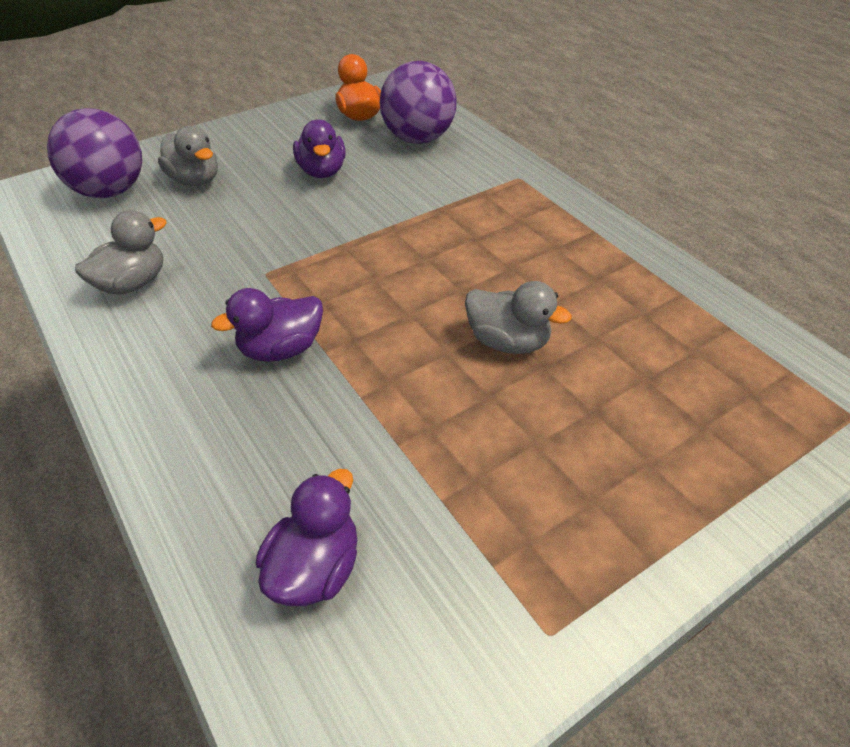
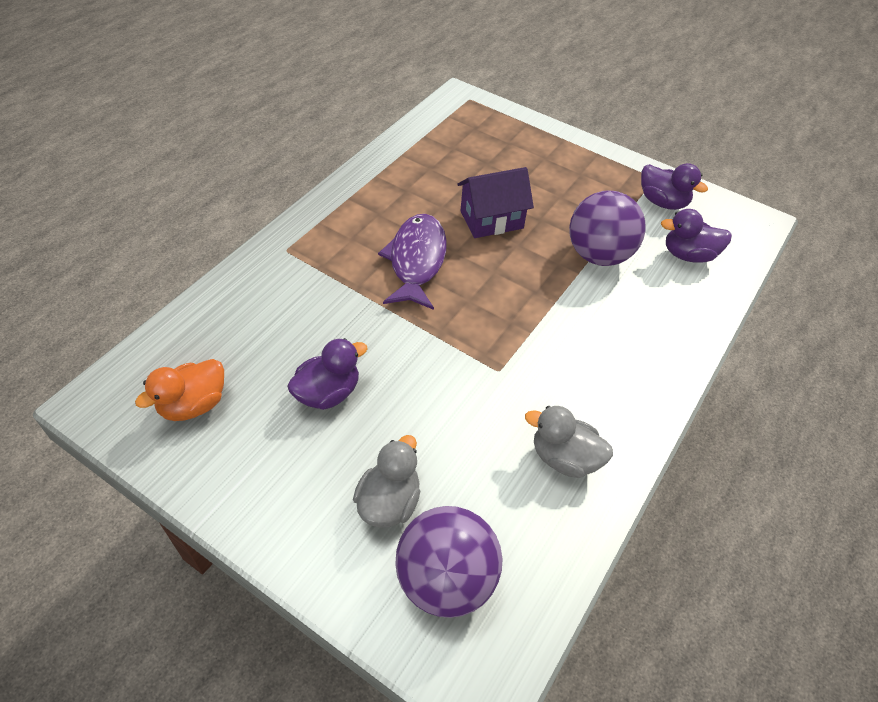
camera: 115 degrees left, 5 degrees up
(281, 349) = (568, 325): purple duck -> purple duck (662, 202)
(418, 138) = (234, 336): purple ball -> purple ball (598, 255)
(460, 256) = (416, 261): none -> purple fish
(508, 342) = (491, 220): grey duck -> purple house

